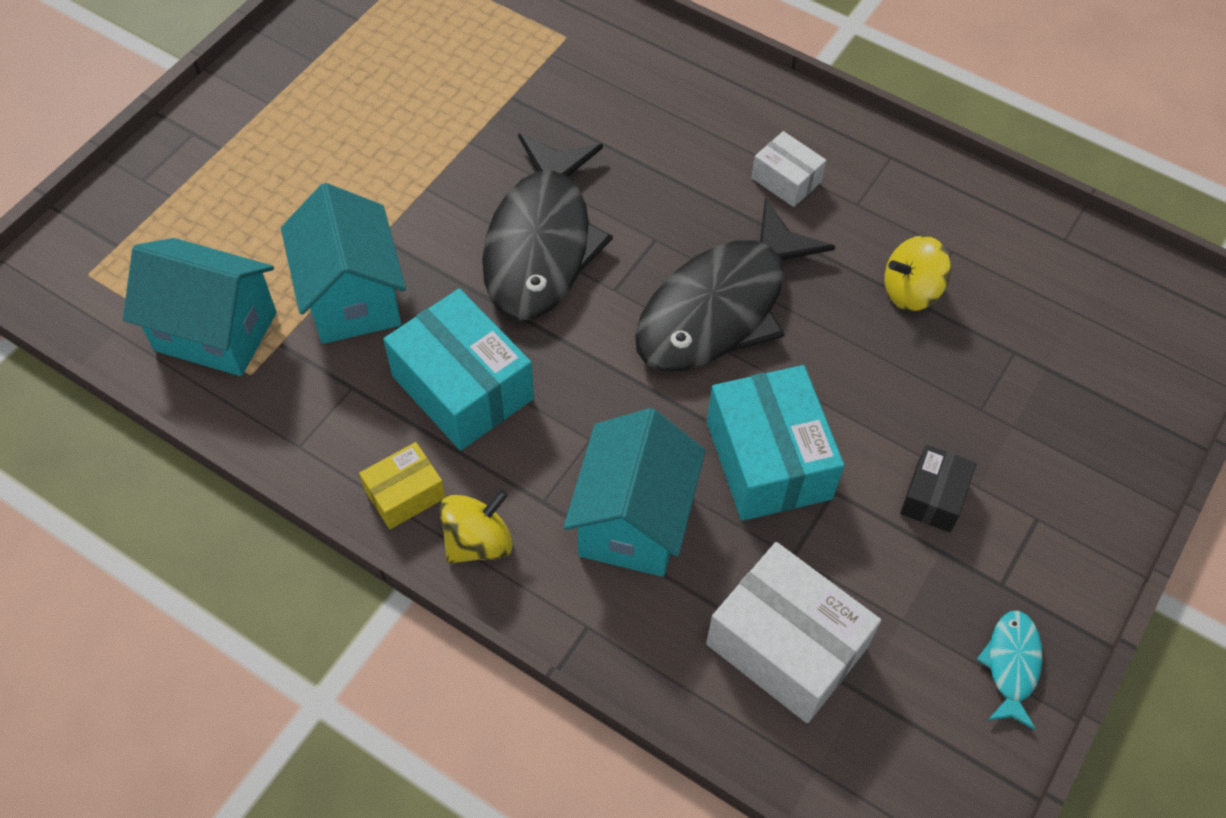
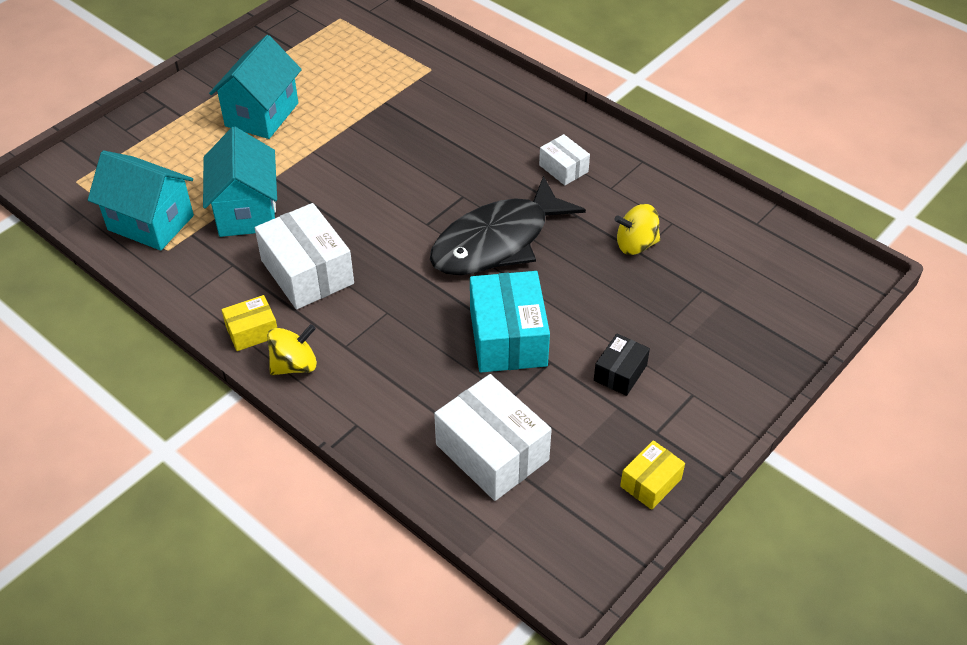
camera: 10 degrees right, 10 degrees down
(462, 387) = (307, 272): turquoise box -> white box
(541, 244) = (383, 191): black fish -> none
(633, 521) = (404, 364): turquoise house -> turquoise house (262, 114)
(1011, 665) = (650, 483): turquoise fish -> yellow box

